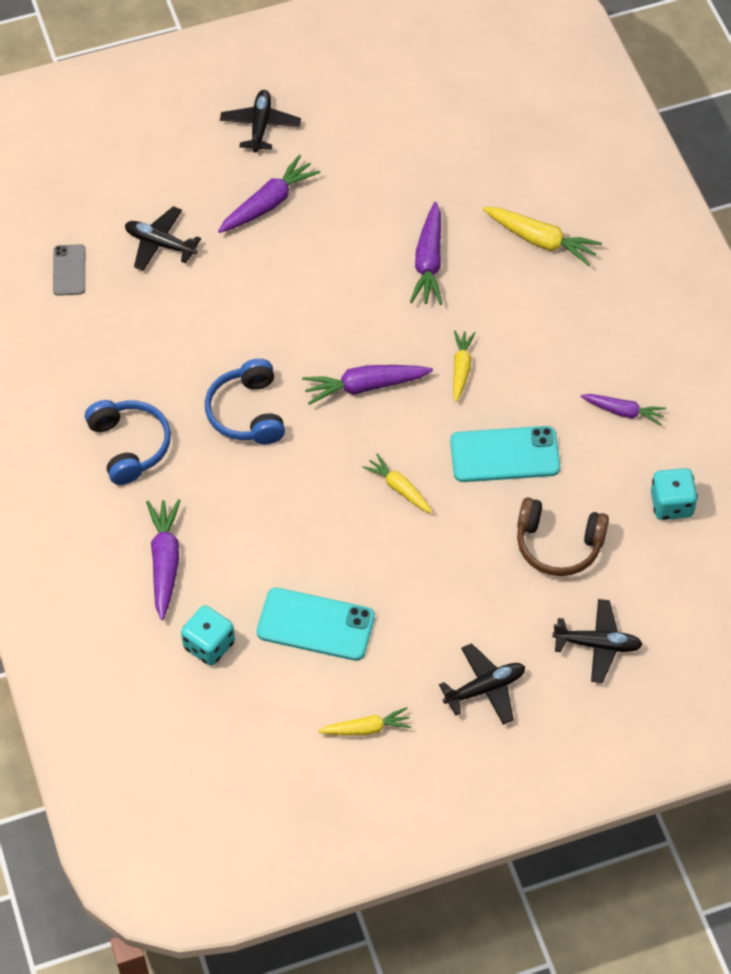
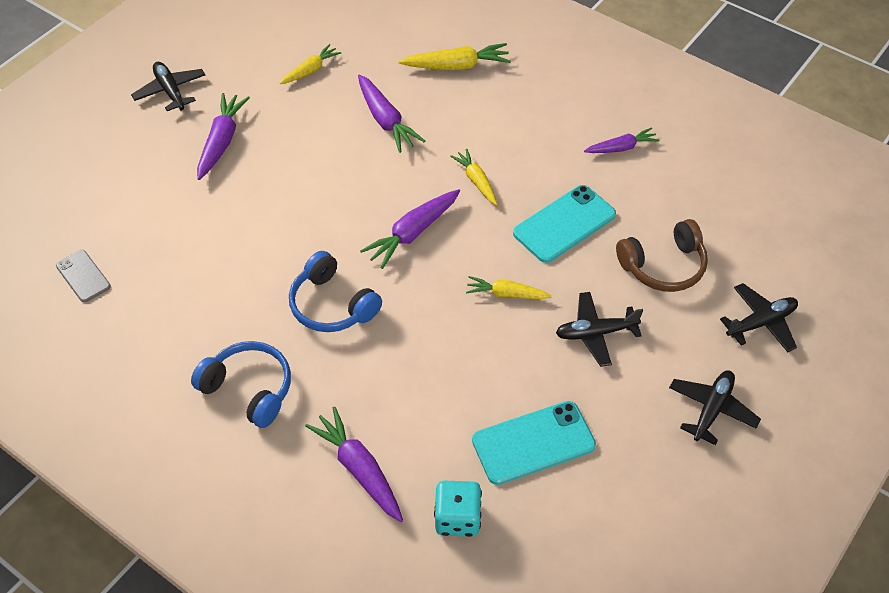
camera: 35 degrees left, 5 degrees down
(160, 244) = (151, 215): black plane -> black plane (596, 333)
(367, 728) = (651, 504): yellow carrot -> yellow carrot (311, 70)
(671, 504) = (715, 192): turquoise dice -> none

